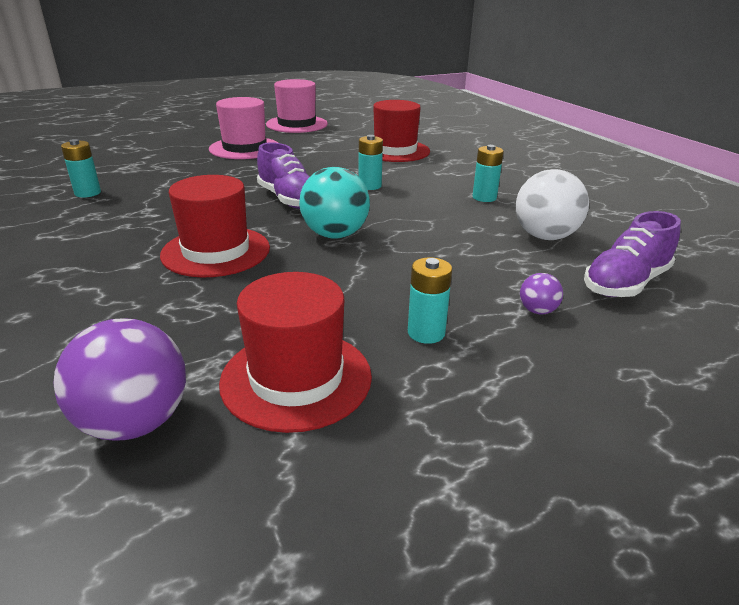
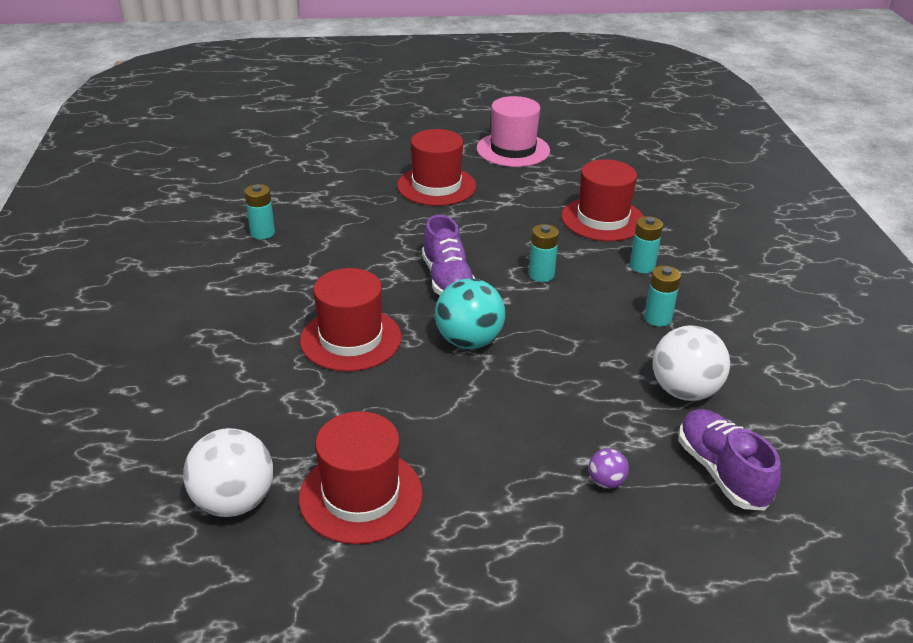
camera: 20 degrees right, 5 degrees up
(135, 422) = (234, 501): purple ball -> white ball
(244, 148) = (436, 186): pink hat -> red hat
(426, 333) = (488, 479): turquoise battery -> turquoise battery (642, 266)
(625, 283) = (721, 472): purple shoe -> purple shoe turned 90 degrees clockwise

